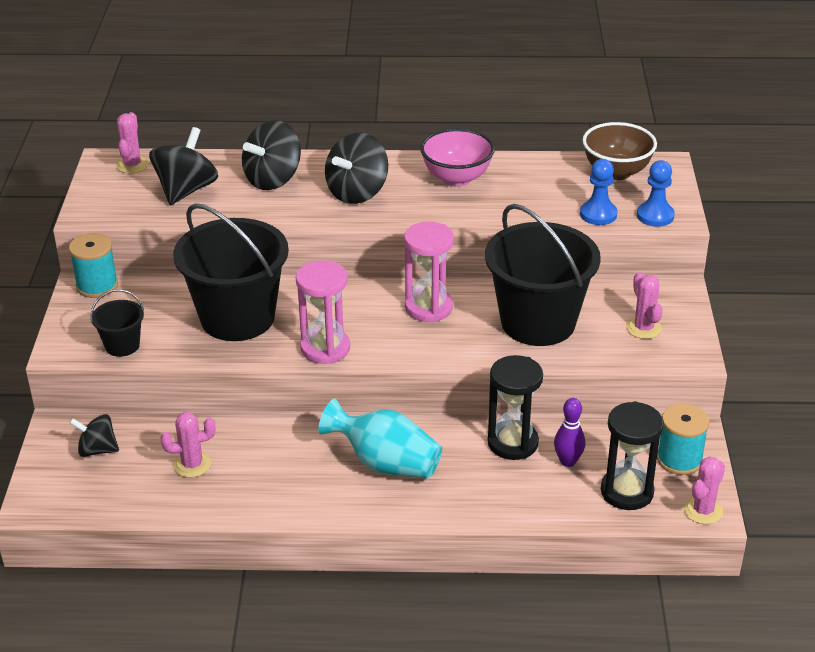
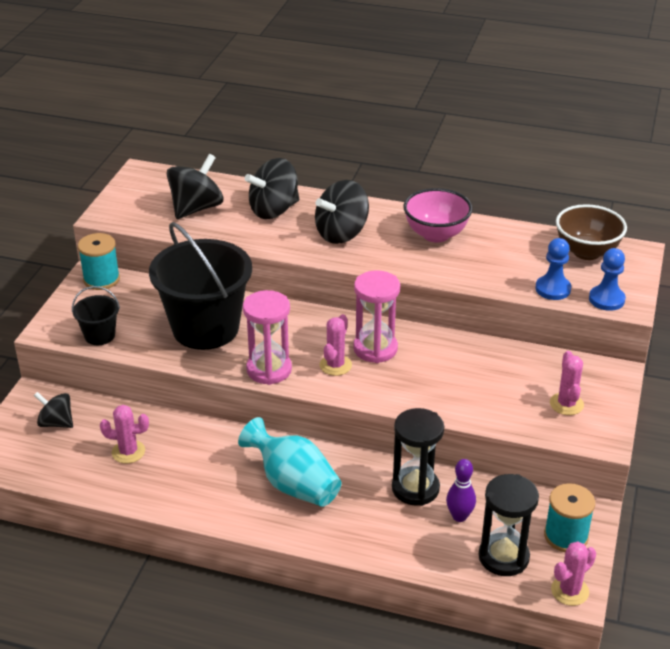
camera: 15 degrees right, 0 degrees up
(132, 165) = (161, 179): pink cactus -> pink cactus (335, 365)
(538, 322) = (469, 380): black bucket -> none

